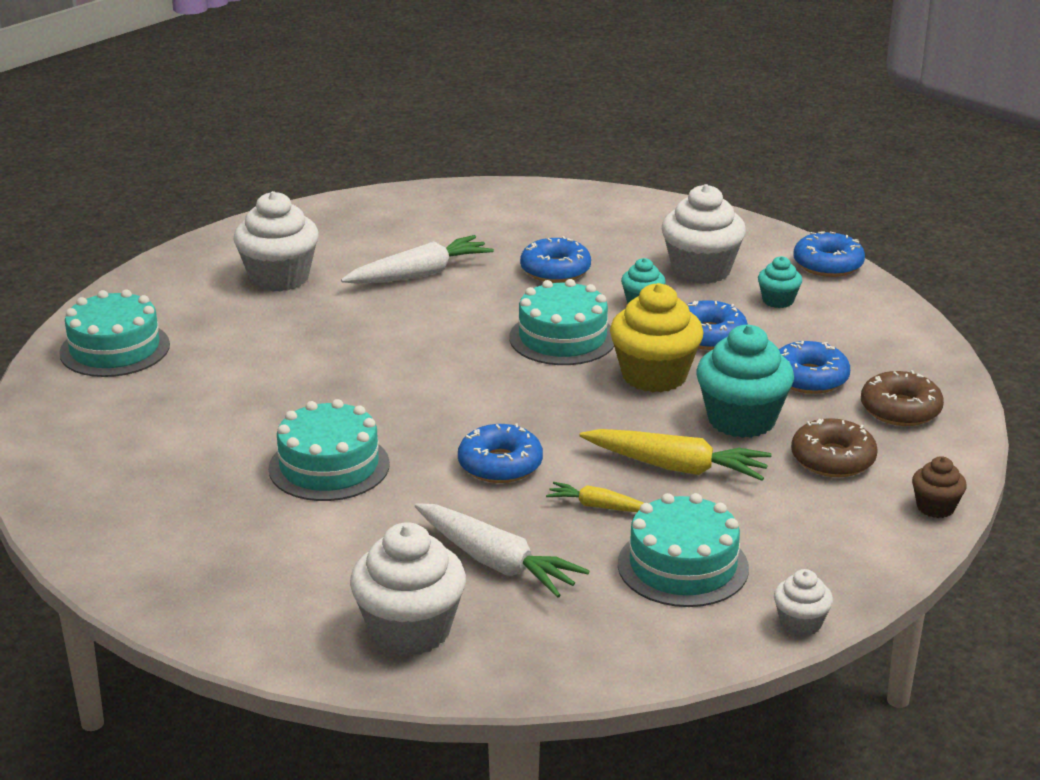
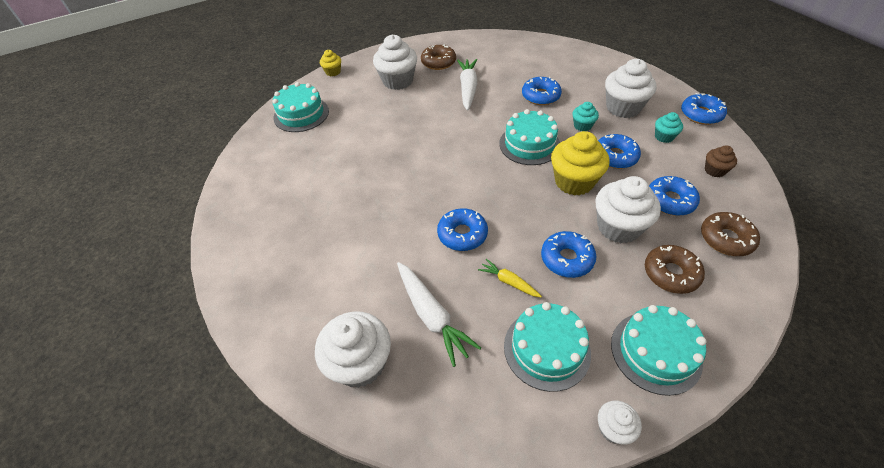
camera: 20 degrees right, 20 degrees up
(139, 278) = (333, 72): none -> yellow cupcake
(329, 466) = (369, 216): turquoise cake -> turquoise cake (655, 352)
(344, 241) = (438, 62): none -> brown donut
(419, 274) = (468, 89): white carrot -> white carrot turned 75 degrees counterclockwise
(676, 467) = (567, 259): yellow carrot -> blue donut
(741, 420) = (618, 227): turquoise cupcake -> white cupcake
(935, 507) = (736, 335): brown cupcake -> brown cupcake (714, 170)

